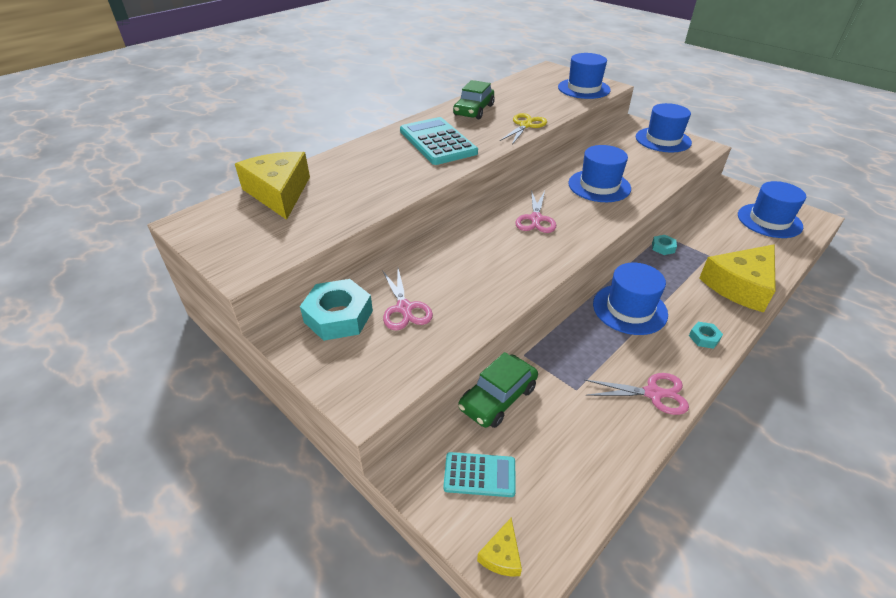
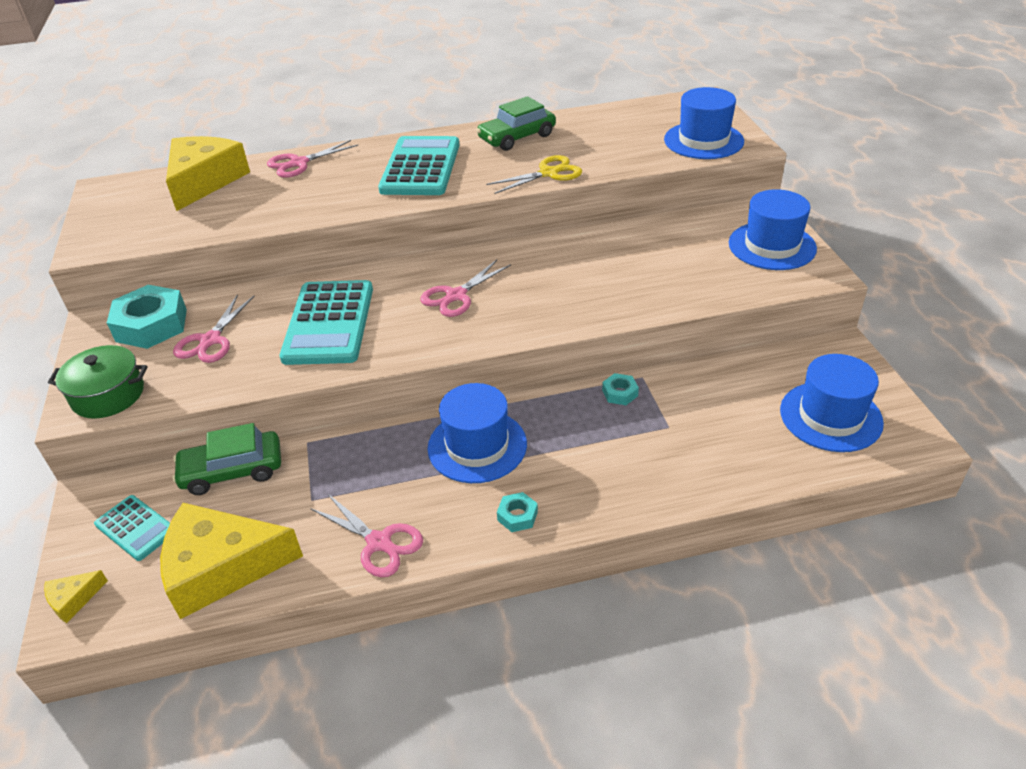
camera: 35 degrees right, 0 degrees up
(341, 161) = (299, 163): none -> pink scissors
(374, 381) = (108, 395): none -> green pot
(477, 264) = (329, 323): none -> turquoise calculator
(599, 186) = (588, 281): blue hat -> none
(740, 286) = (654, 479): yellow cheese -> yellow cheese (221, 567)

